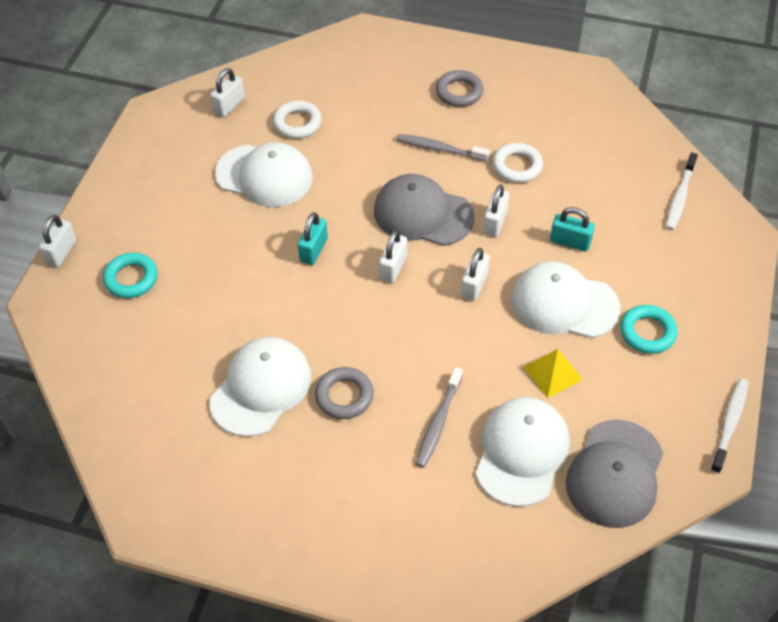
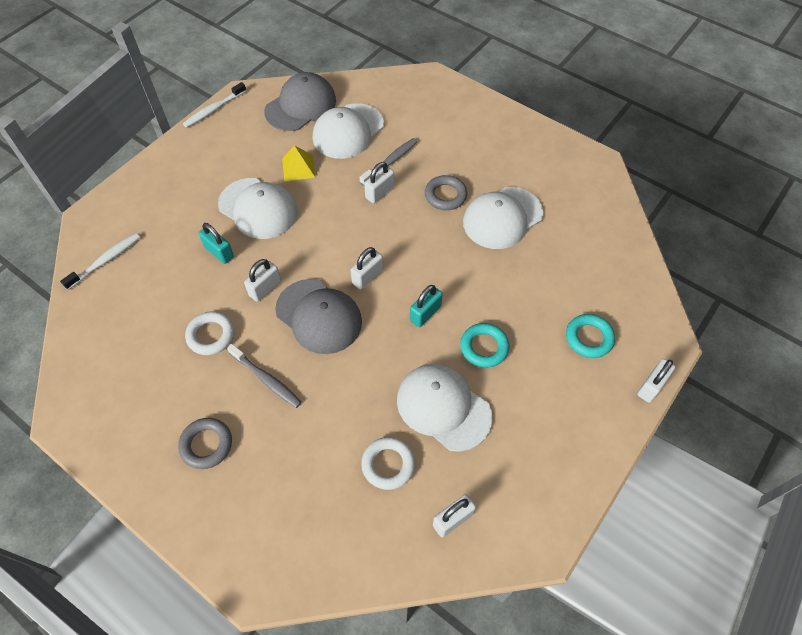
camera: 160 degrees left, 5 degrees up
(474, 285) = (313, 242): white padlock -> white padlock (379, 192)
(647, 332) = (217, 172): turquoise ring -> turquoise ring (484, 347)

